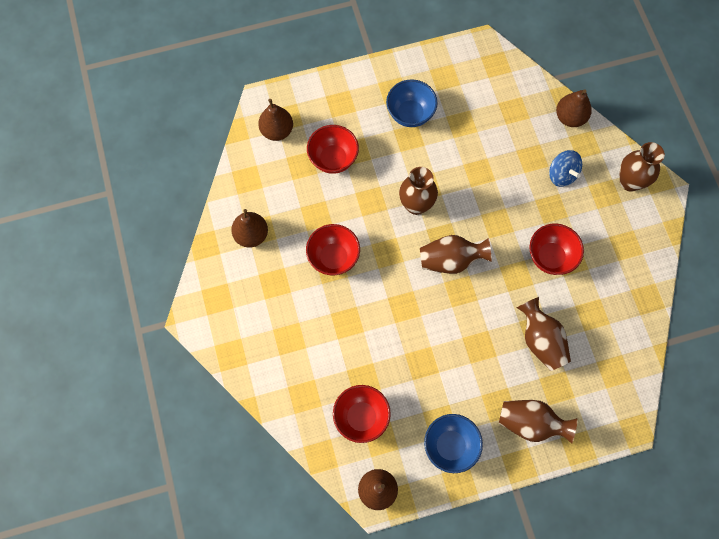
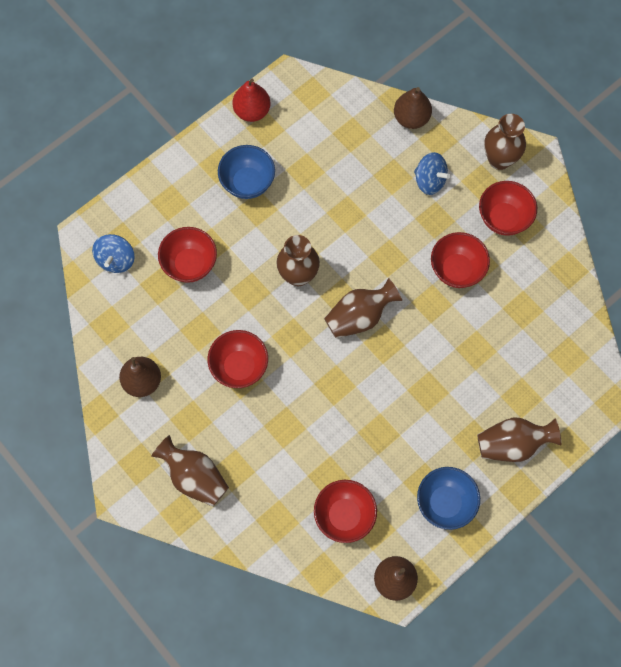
camera: 25 degrees left, 0 degrees up
(277, 131) = (116, 260): brown pear -> blue spinning top
(440, 59) = (252, 111): none -> red pear
(540, 340) = (484, 357): brown vase -> brown vase (194, 477)
(610, 232) = (503, 218): none -> red bowl

